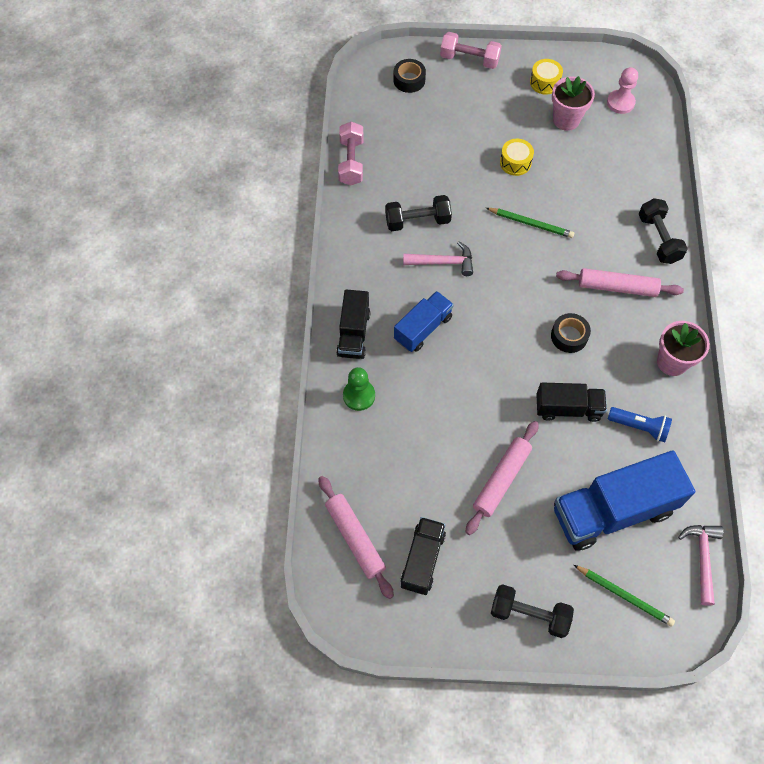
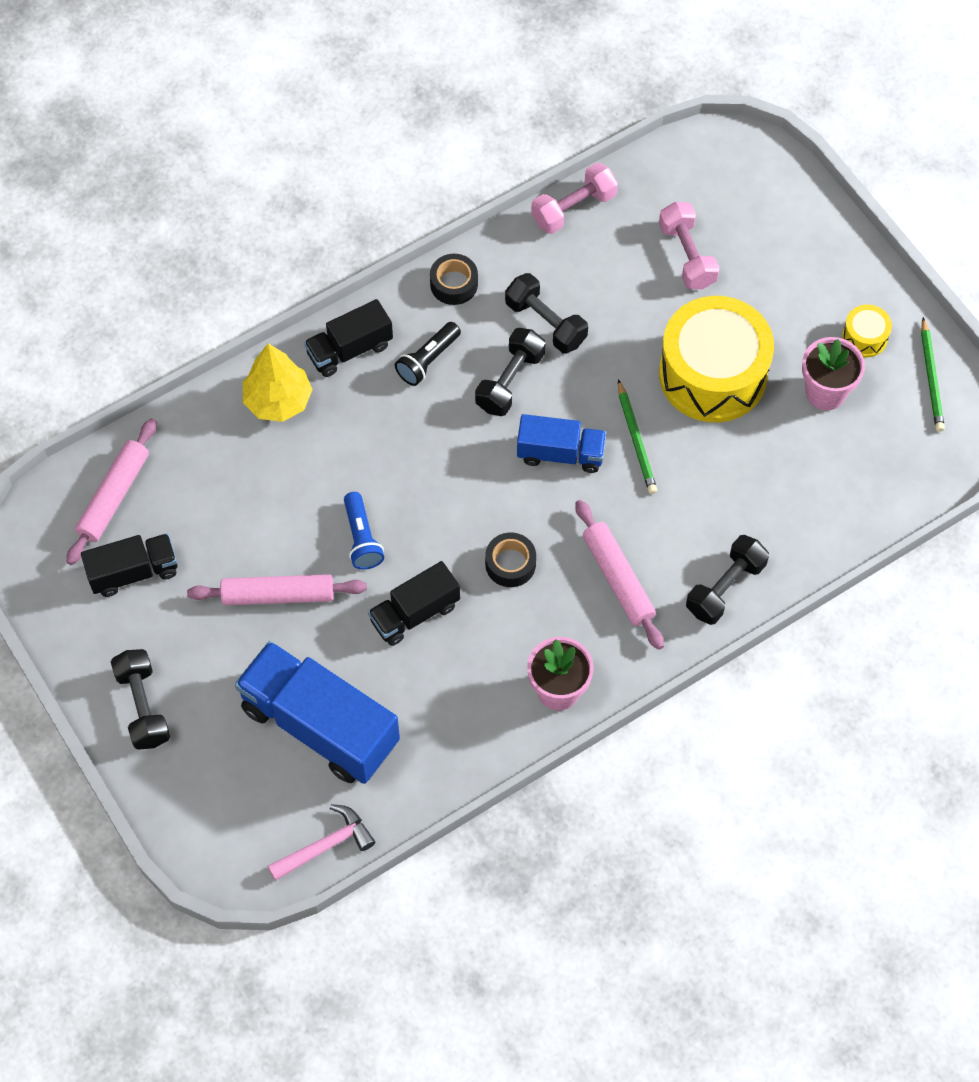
camera: 55 degrees right, 0 degrees up
(359, 395) = (278, 401): green pawn -> yellow tree
(395, 296) = (428, 360): none -> black flashlight
(409, 80) = (743, 194): black tape -> black tape (454, 284)
(423, 328) = (407, 412): blue truck -> blue truck (560, 453)
(443, 262) = (510, 381): pink hammer -> black dumbbell
(469, 59) = (830, 237): pink dumbbell -> pink dumbbell (687, 255)
(515, 162) = (712, 374): yellow drum -> yellow drum, size x2.36
(568, 408) = (414, 613): black truck -> black truck turned 90 degrees clockwise
(620, 103) = (905, 437): pink pawn -> none
(624, 596) = (227, 788): green pencil -> green pencil (931, 377)
(639, 427) = (445, 699): blue flashlight -> blue flashlight (362, 538)

